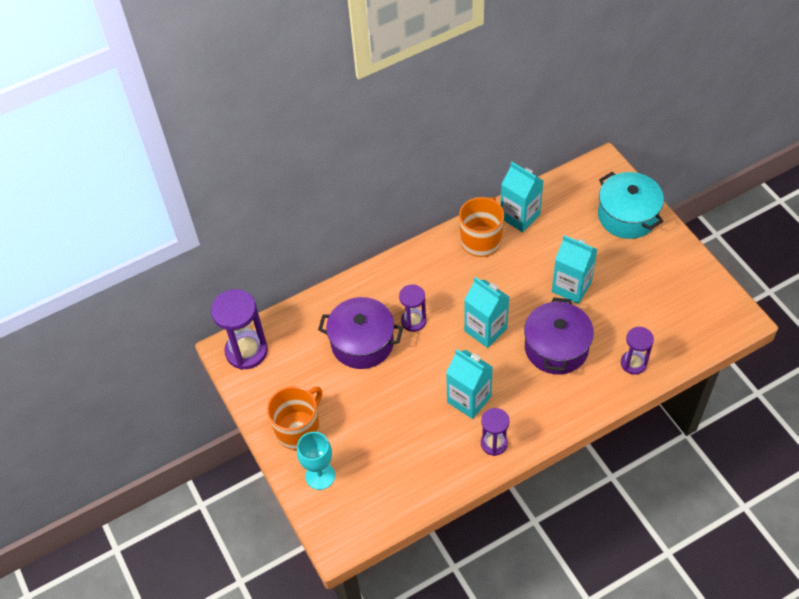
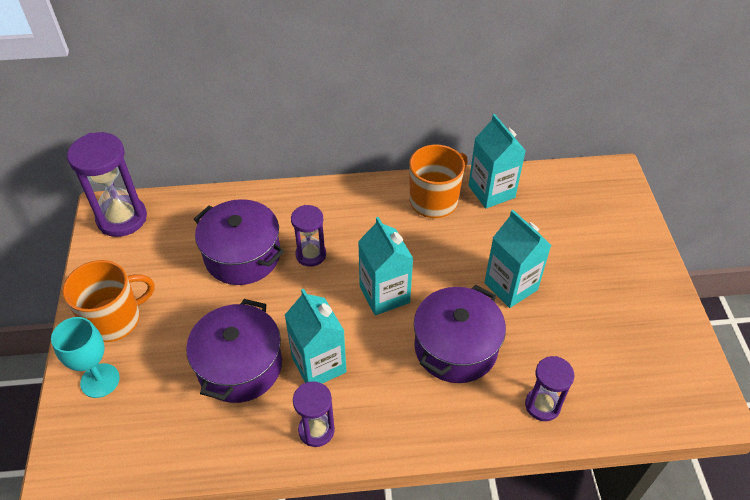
camera: 20 degrees right, 5 degrees down
(414, 423) = (240, 366): none -> purple pot
(627, 216) = (618, 234): turquoise pot -> none

